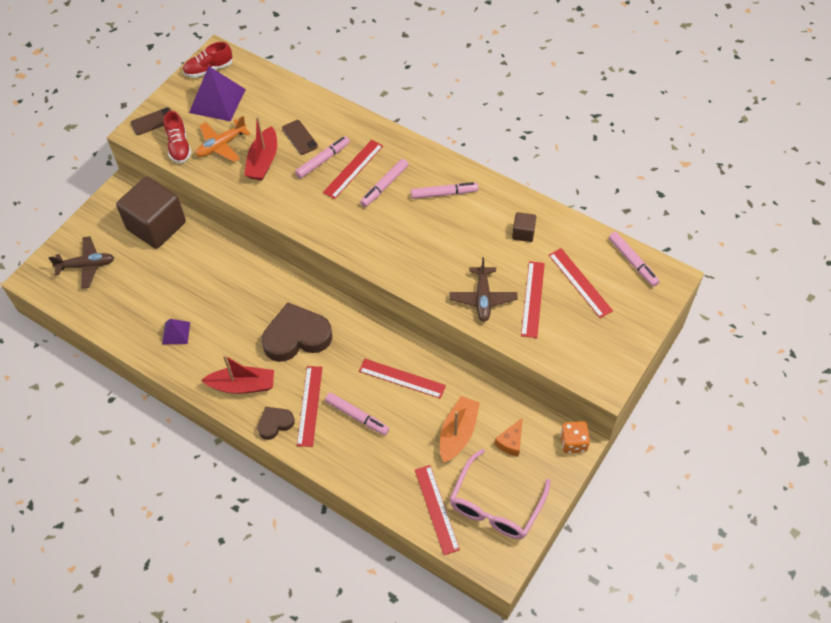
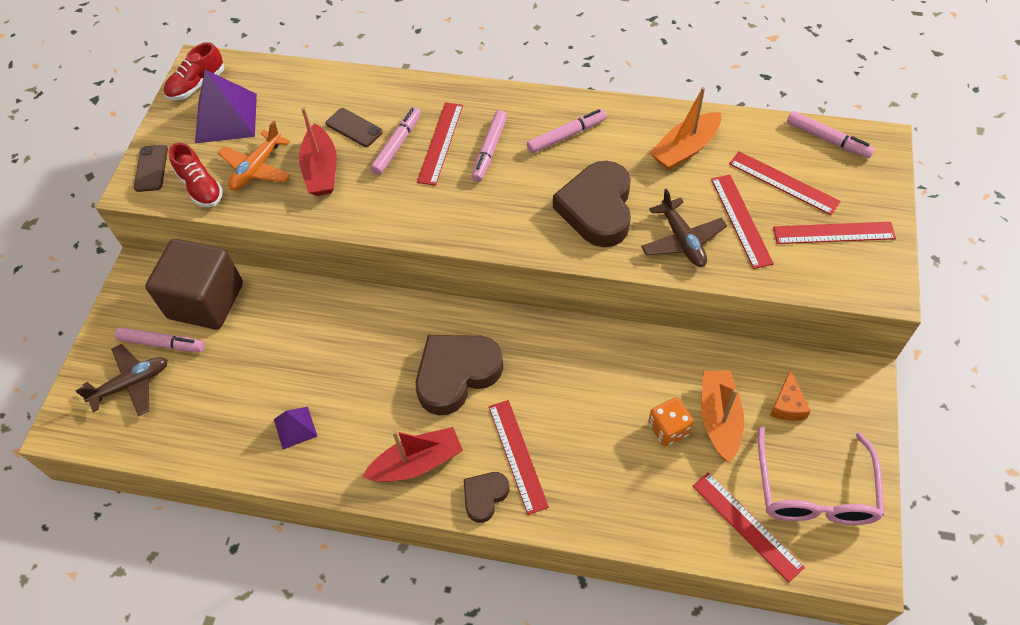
camera: 20 degrees left, 0 degrees up
(153, 121) = (151, 168): brown phone -> brown phone turned 45 degrees counterclockwise
(357, 416) = (584, 446): pink marker -> pink marker (162, 343)
(402, 378) = (614, 377): red ruler -> red ruler (833, 233)
(436, 255) = (597, 208): none -> brown heart
(523, 233) = (685, 149): brown cube -> orange boat
(573, 442) = (858, 377): orange dice -> orange dice (668, 429)

